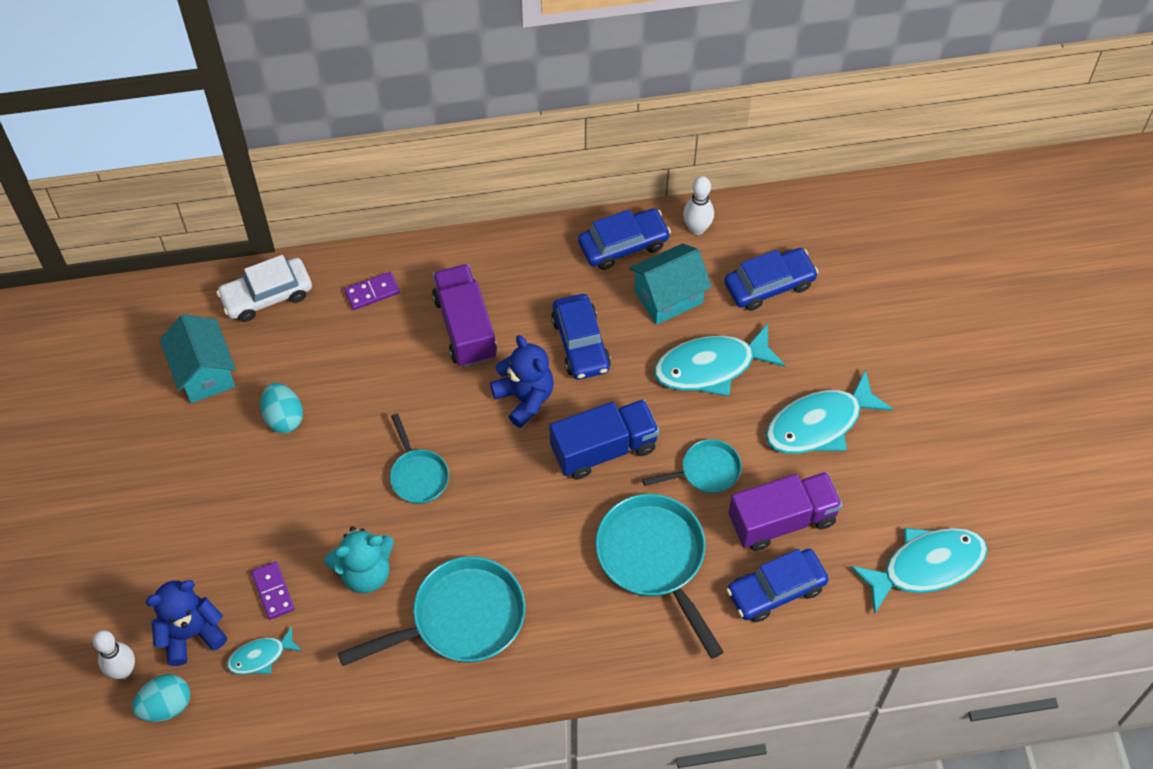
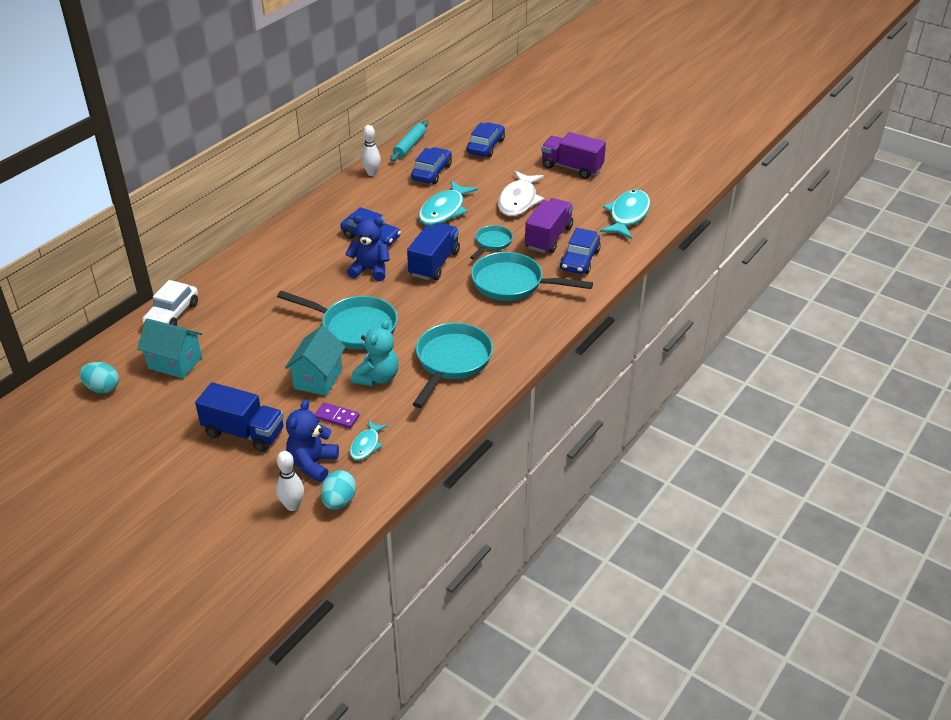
camera: 45 degrees left, 20 degrees down
(173, 532) = (244, 432): none -> blue truck
(284, 417) = (248, 351): turquoise egg -> turquoise egg (102, 388)
(372, 292) = (233, 280): purple domino -> none
(418, 475) = (354, 327): turquoise pan -> turquoise pan, size x1.82
(465, 327) = (303, 264): purple truck -> purple truck (572, 168)
(623, 245) = (344, 196): blue car -> blue car (485, 146)
(668, 297) = (391, 200): turquoise house -> turquoise house (318, 378)
(795, 212) = (409, 146): none -> turquoise rolling pin
(819, 424) = (518, 200): turquoise fish -> white fish

